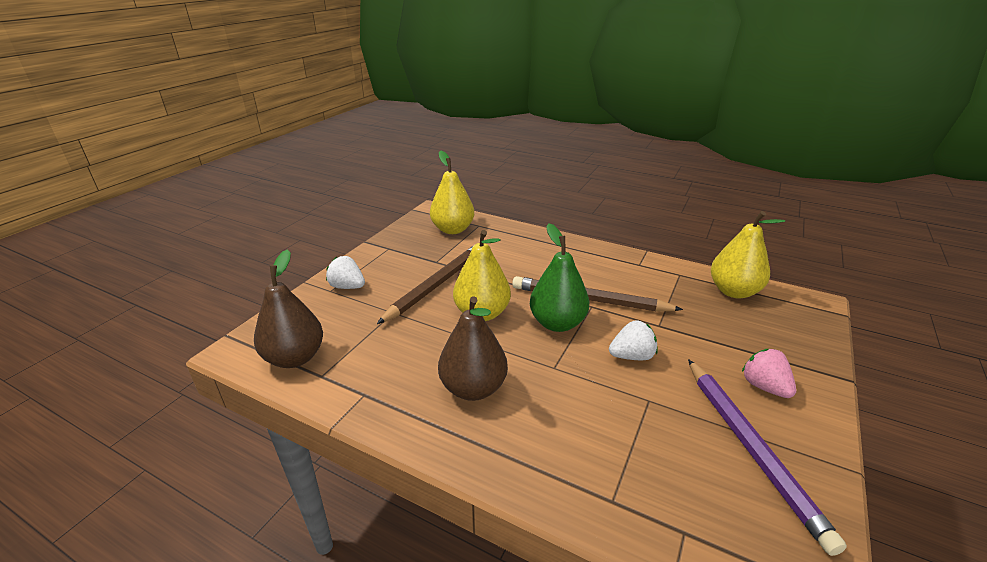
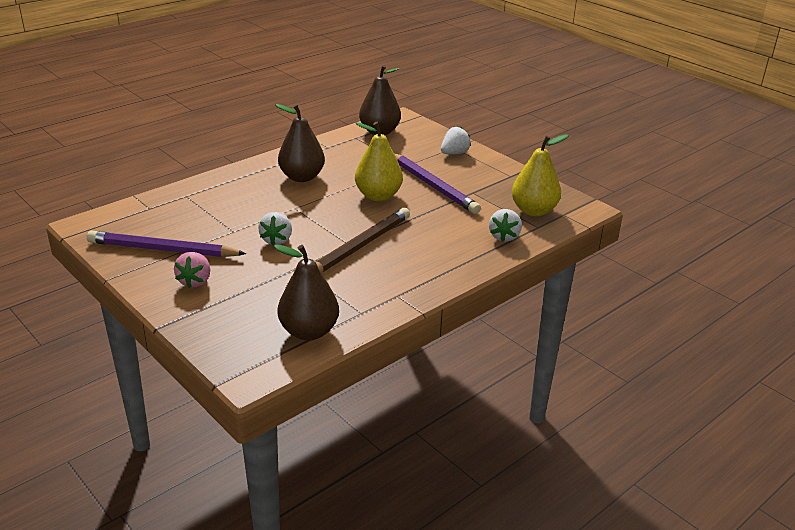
camera: 110 degrees right, 0 degrees up
(437, 285) = (433, 186): brown pencil -> purple pencil
(507, 236) = (504, 236): none -> white strawberry
(557, 323) = (340, 222): green pear -> none
(733, 291) = (309, 331): yellow pear -> brown pear
(764, 387) = (195, 281): pink strawberry -> pink strawberry turned 105 degrees clockwise

